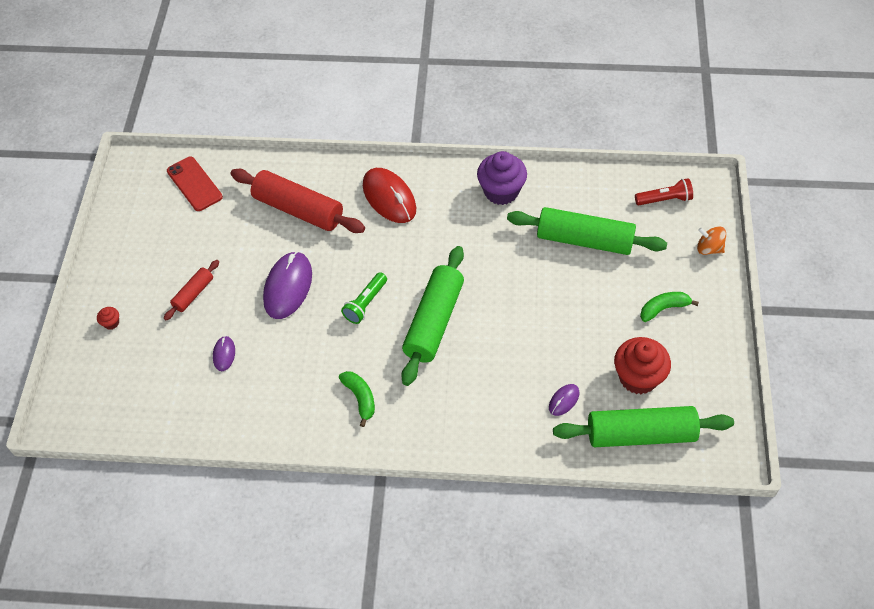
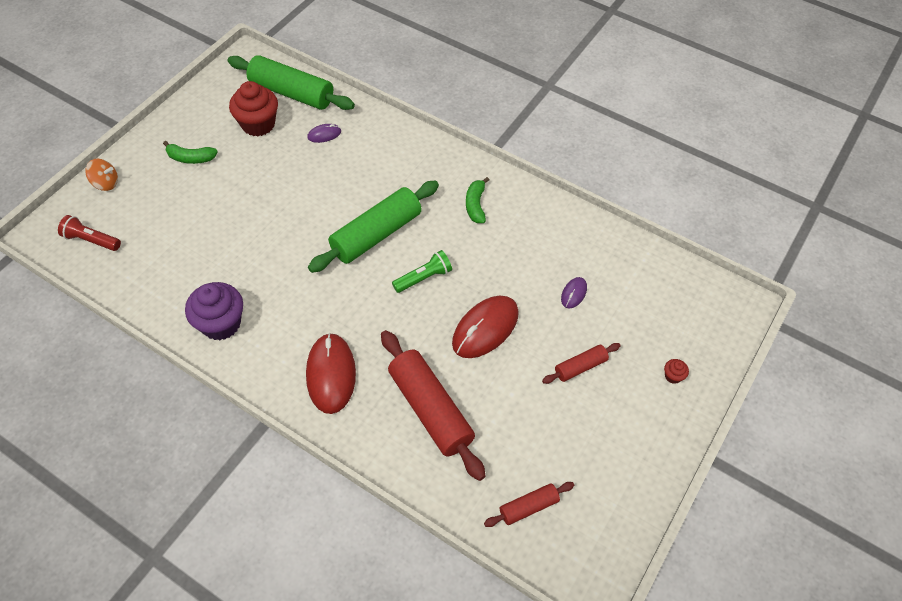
camera: 155 degrees left, 0 degrees up
(194, 184) = (528, 507): red phone -> red rolling pin
(288, 287) = (485, 328): purple mouse -> red mouse
(584, 240) = (194, 240): green rolling pin -> none
(709, 248) = (106, 183): orange spinning top -> orange spinning top turned 45 degrees counterclockwise

